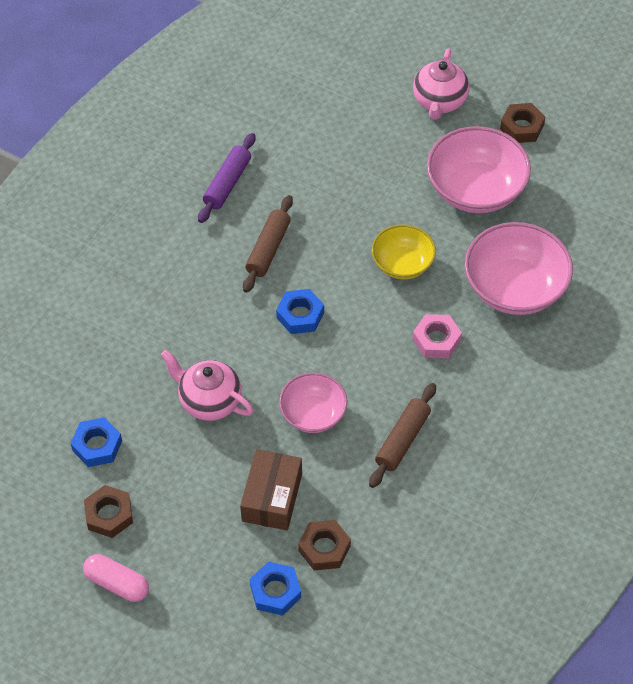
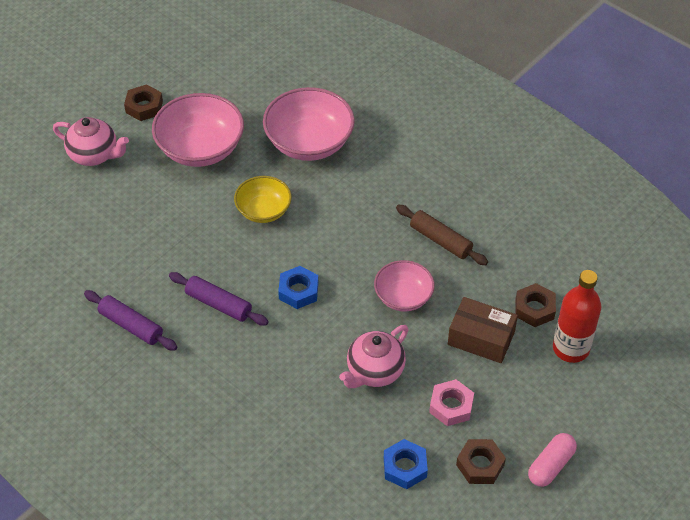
camera: 80 degrees left, 5 degrees down
(268, 249) = (218, 304): brown rolling pin -> purple rolling pin
(275, 591) = (571, 348): blue nut -> red bottle
(436, 340) = (348, 201): pink nut -> pink nut (451, 406)

